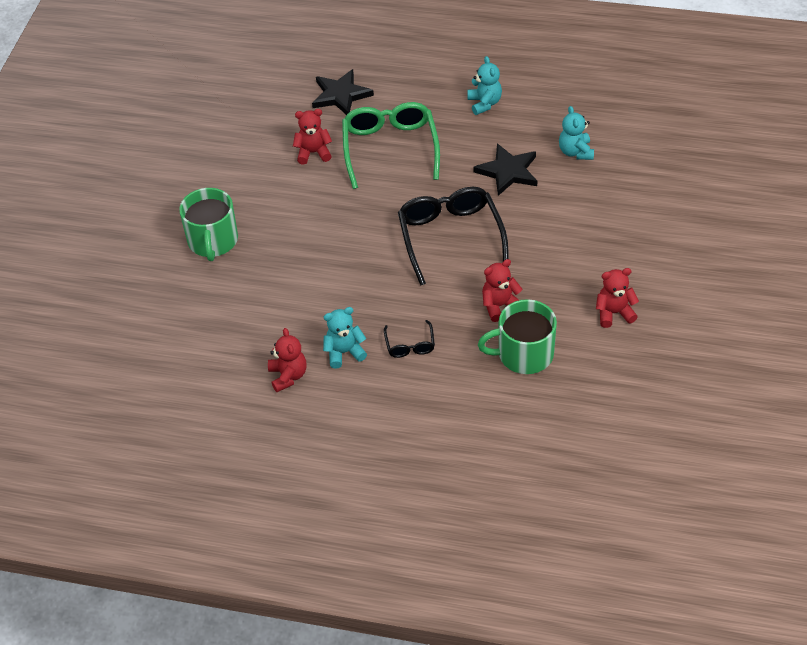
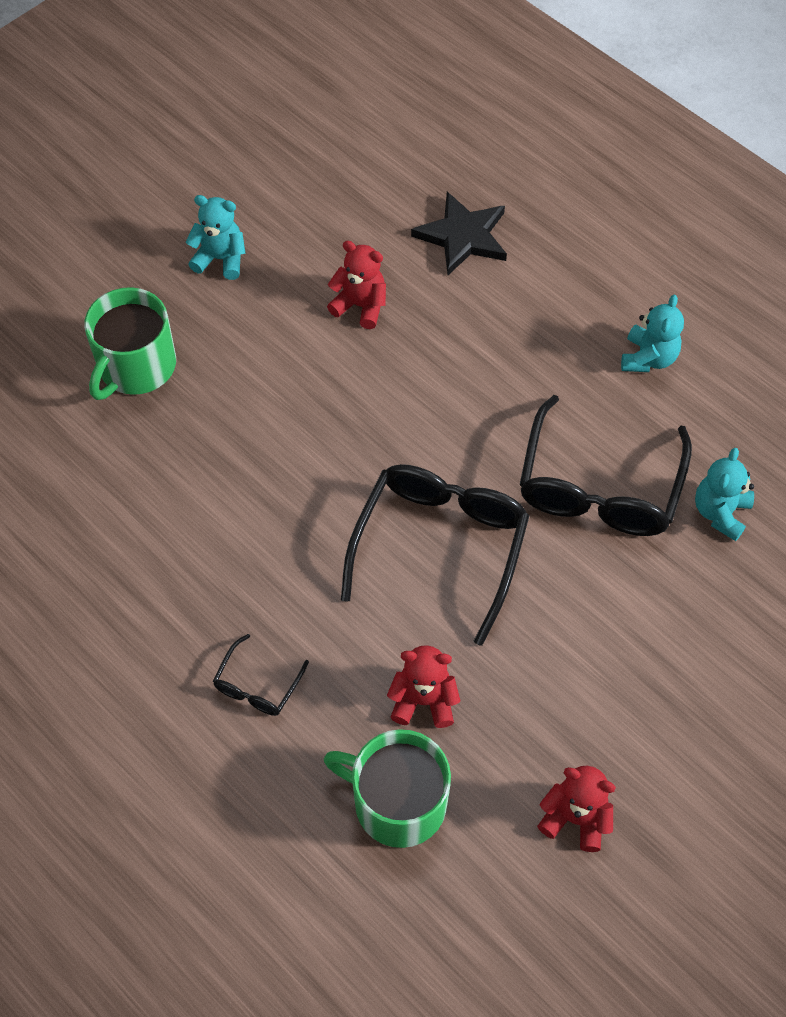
camera: 30 degrees right, 10 degrees up
(288, 376) = (70, 631): red teddy bear -> none
(344, 352) = (166, 641): turquoise teddy bear -> turquoise teddy bear (220, 259)
(390, 148) = (466, 356): green glasses -> none
(508, 171) = (599, 488): black star -> black glasses

